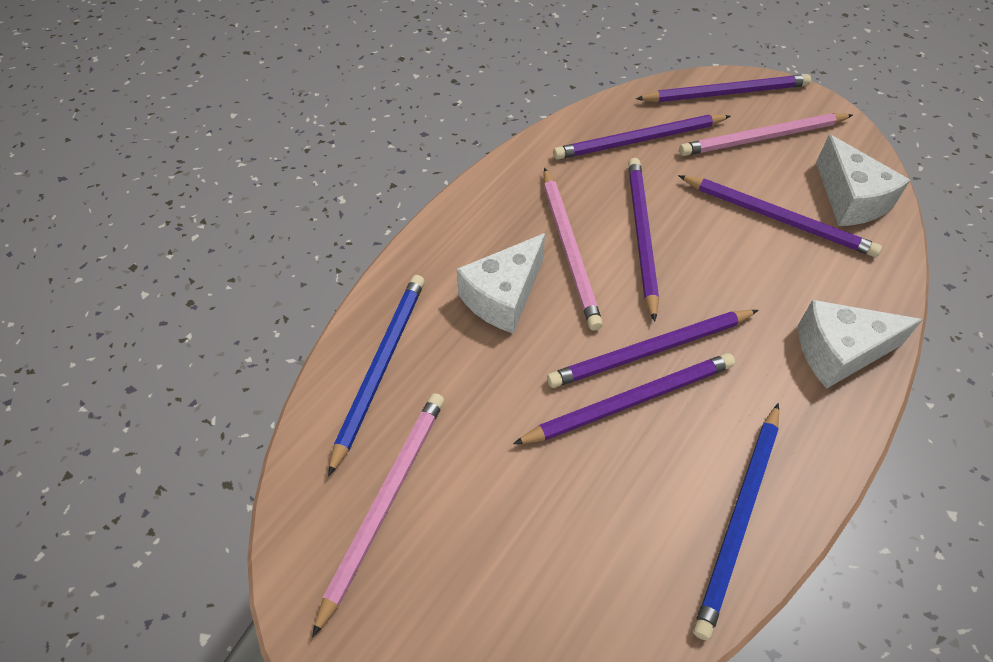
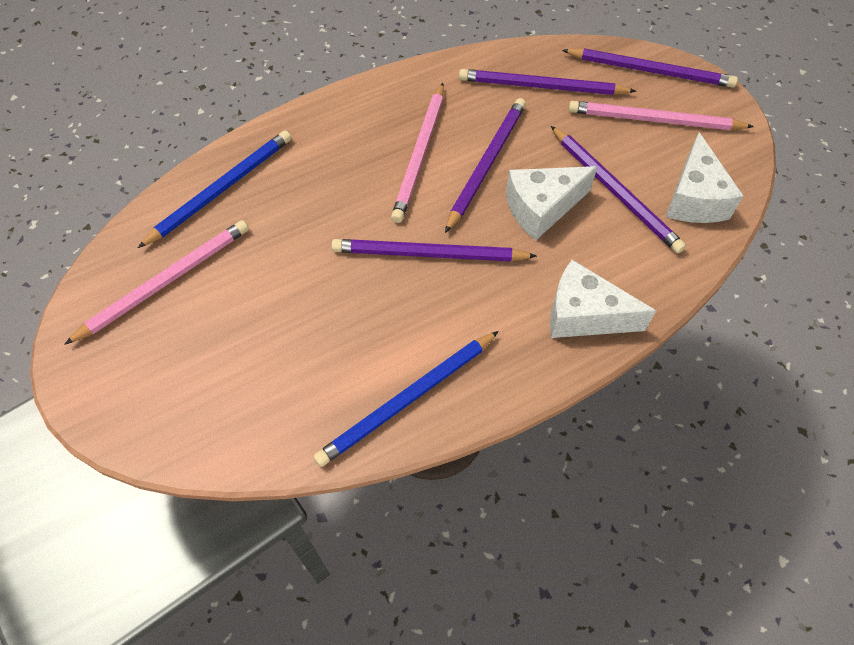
camera: 25 degrees right, 5 degrees up
(503, 297) = (344, 172): white cheese -> white cheese (541, 208)
(630, 401) = (386, 284): purple pencil -> none

